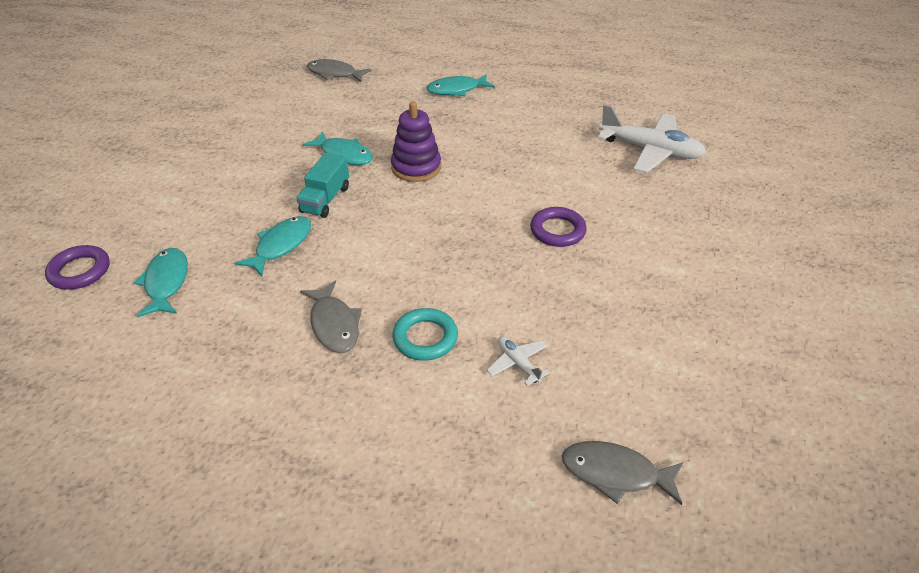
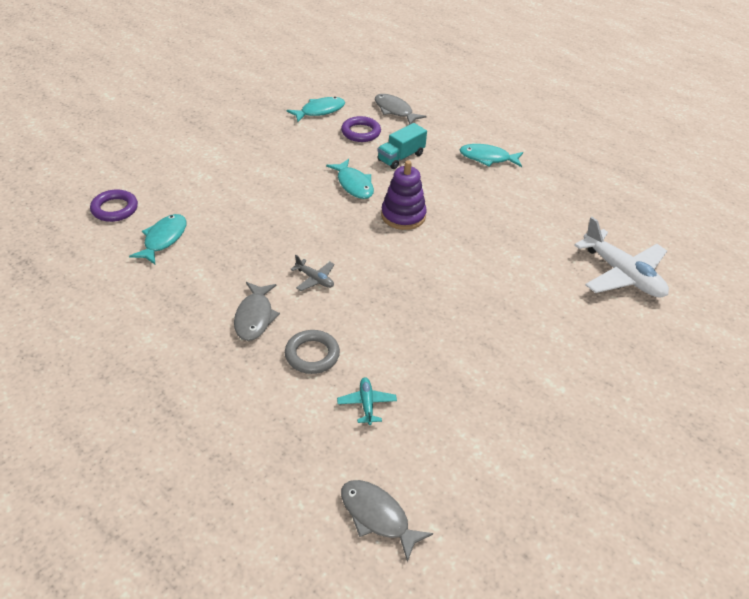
camera: 25 degrees right, 0 degrees up
(281, 245) = (257, 242): turquoise fish -> turquoise fish (320, 111)
(325, 199) = (314, 217): turquoise truck -> turquoise truck (401, 157)
(371, 260) = (314, 279): none -> grey plane
(425, 338) = (312, 355): turquoise ring -> grey ring
(518, 363) = (366, 404): white plane -> turquoise plane
(557, 230) = (480, 313): purple ring -> purple ring (361, 132)

